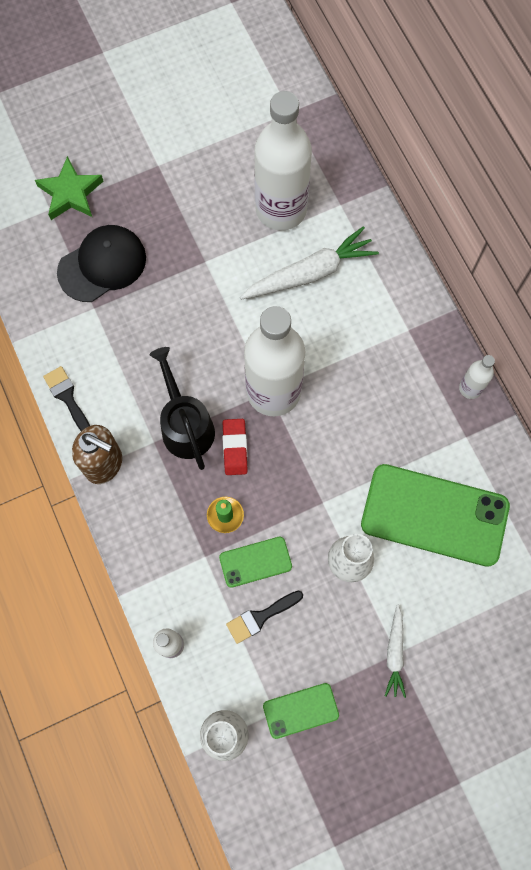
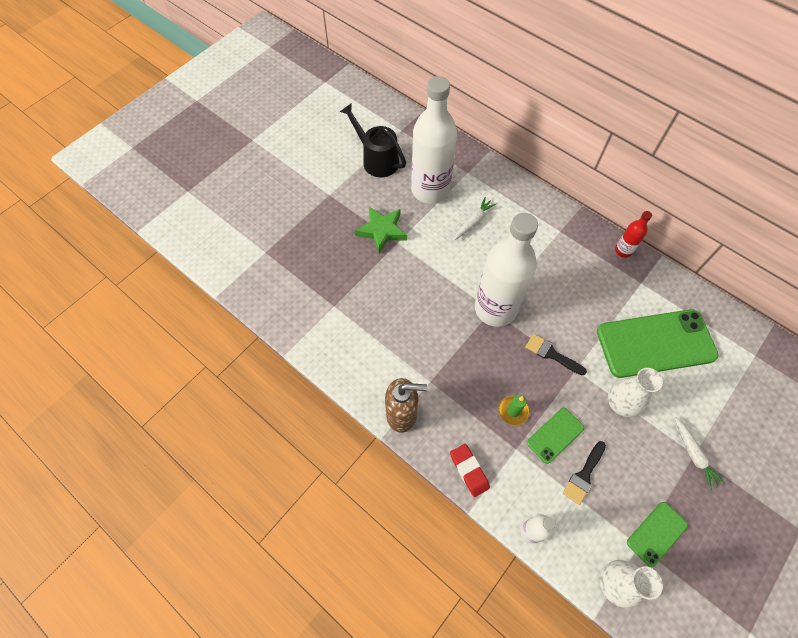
camera: 25 degrees left, 10 degrees down
(67, 397) = (347, 377): black brush -> black brush (551, 354)
(70, 193) = (275, 236): green star -> green star (382, 231)
(102, 265) = (324, 274): black cap -> none
(185, 424) = (446, 359): black watering can -> black watering can (376, 159)
(235, 448) = (491, 359): red eraser -> red eraser (469, 471)
(310, 273) = (473, 221): white carrot -> white carrot, size x0.56
(470, 388) = (623, 250): white bottle -> red bottle

